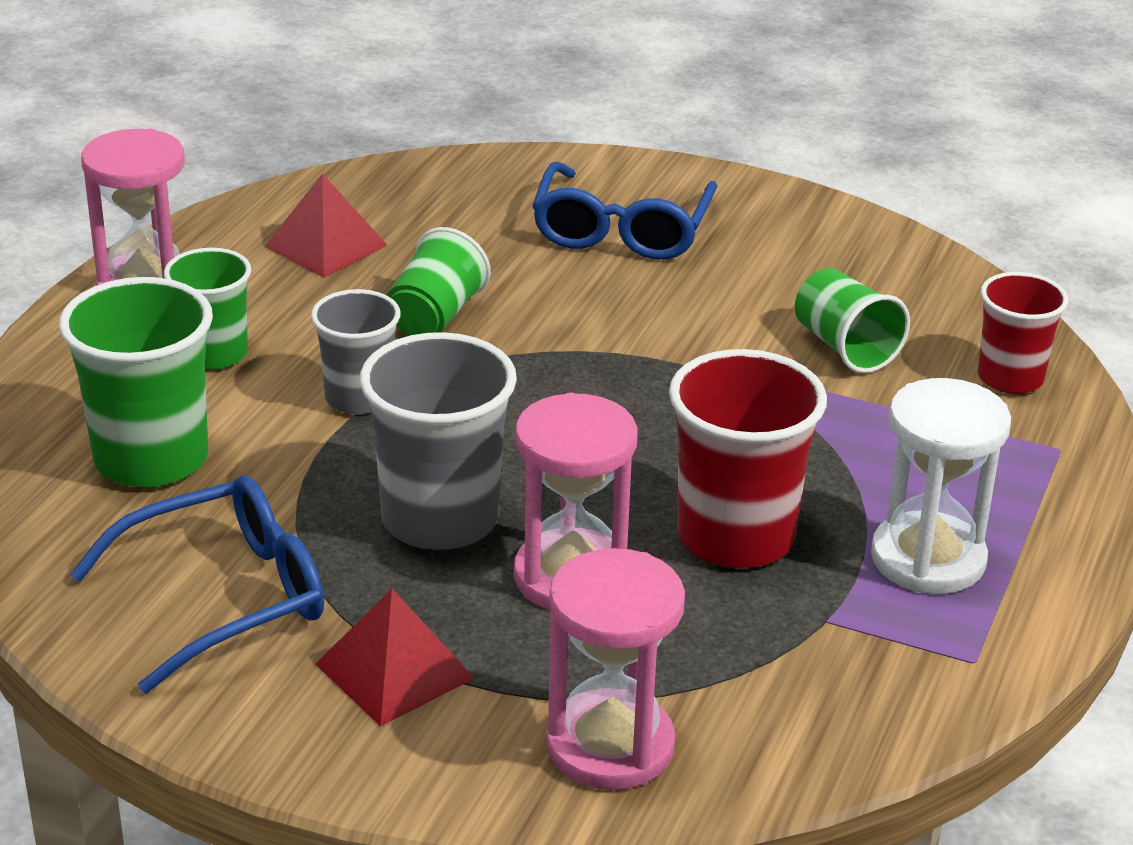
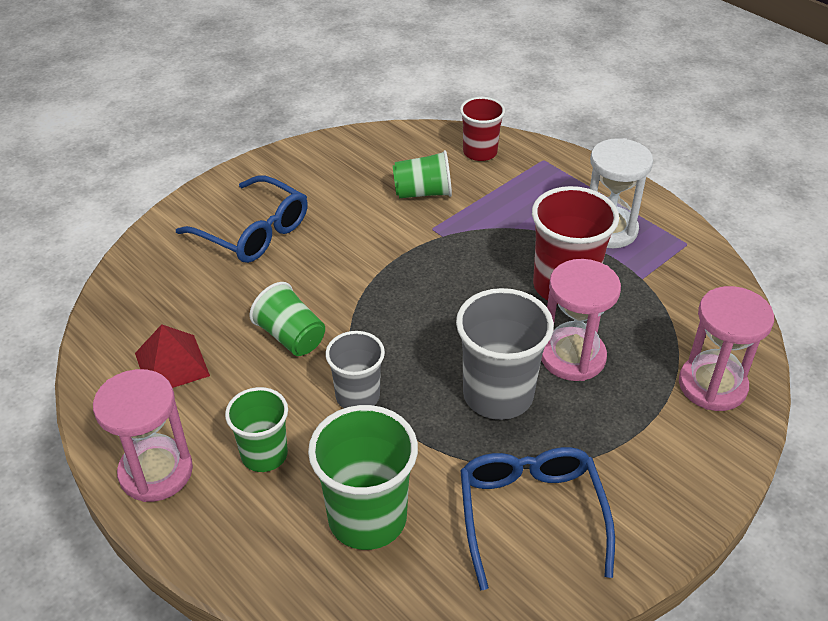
camera: 65 degrees left, 10 degrees up
(395, 671) = (626, 453): red pyramid -> none

